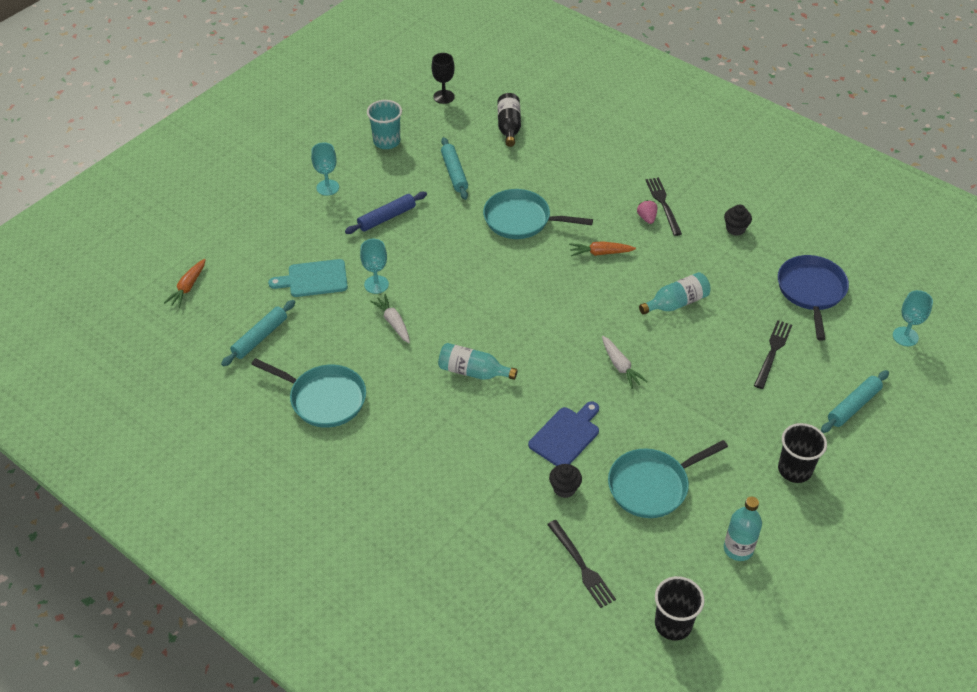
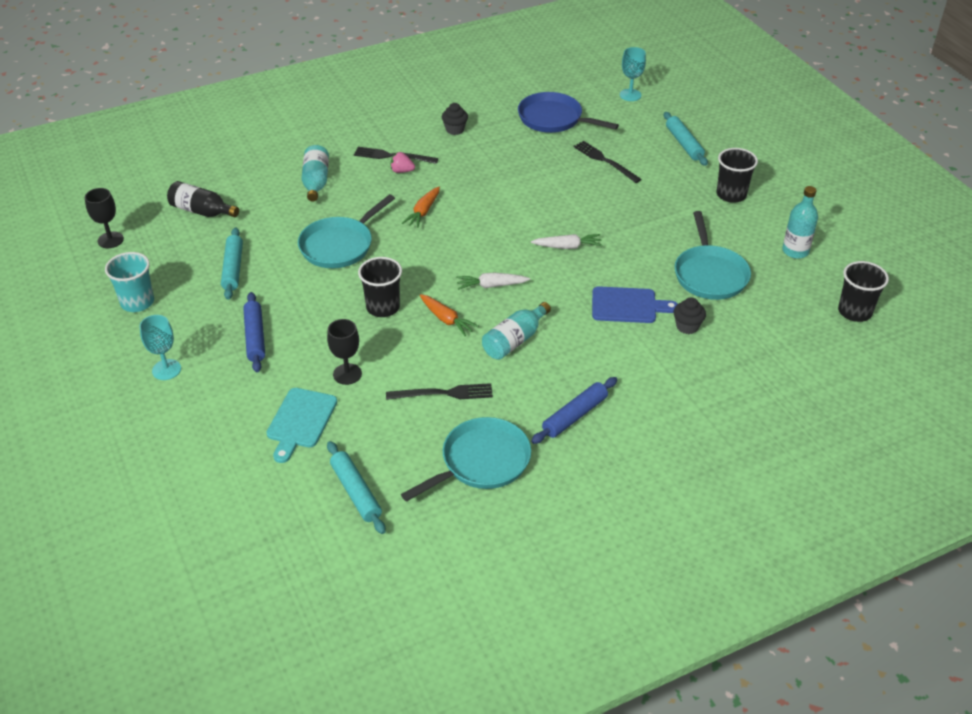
camera: 65 degrees left, 5 degrees down
(188, 287) = (225, 539): orange carrot -> orange carrot (446, 319)
(376, 284) = (347, 374): turquoise goblet -> black goblet
(393, 322) = (410, 377): white carrot -> white carrot (491, 286)
(405, 441) = (574, 416): none -> blue rolling pin
(454, 173) = (233, 268): turquoise rolling pin -> turquoise rolling pin turned 75 degrees clockwise
(463, 275) = (383, 307): none -> black cup
(566, 435) = (627, 305): blue cutting board -> blue cutting board turned 120 degrees clockwise
(581, 566) = (776, 344): black fork -> black fork (443, 393)
(676, 303) = (516, 190): turquoise bottle -> turquoise bottle (316, 182)

